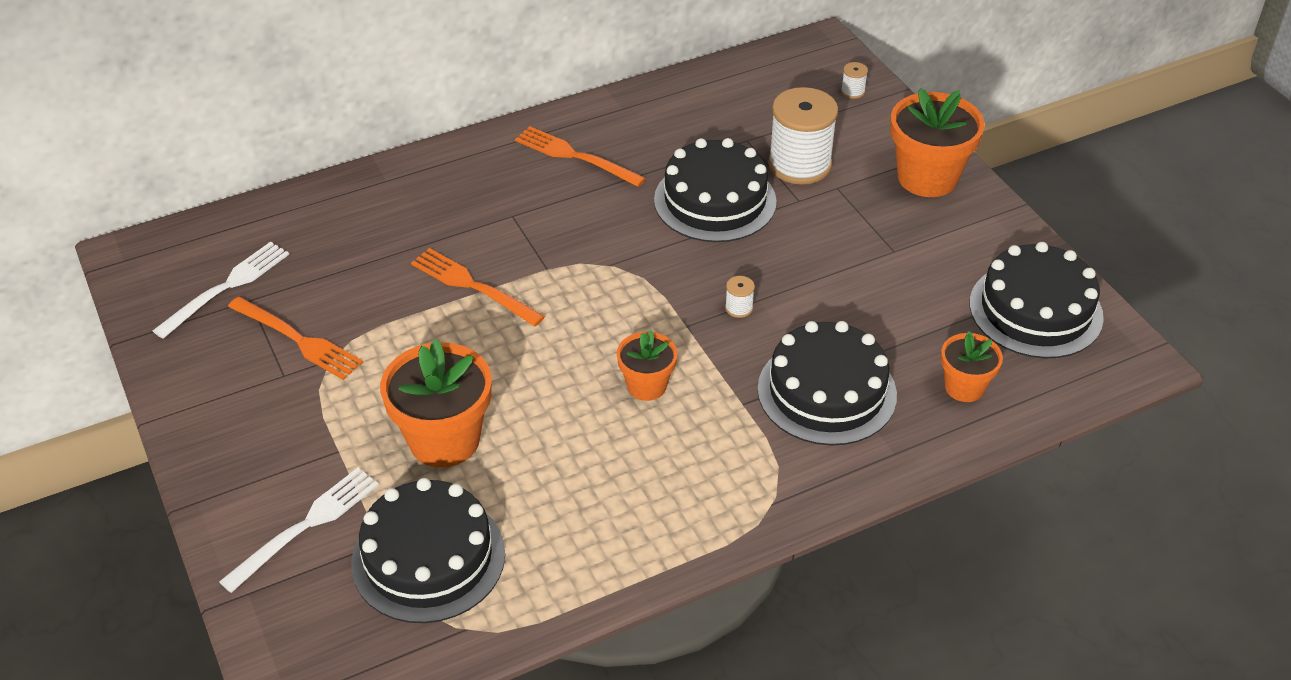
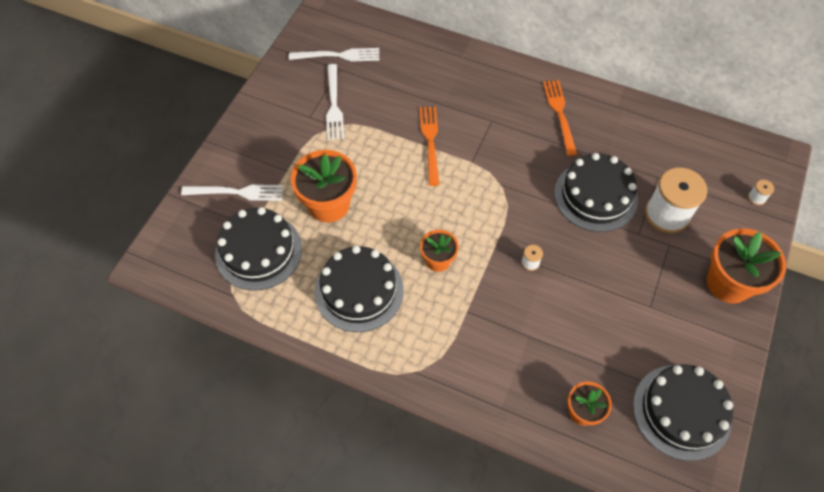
camera: 50 degrees right, 15 degrees up
(299, 340) = (334, 105): orange fork -> white fork
(827, 392) = (512, 345): black cake -> black cake (359, 291)

